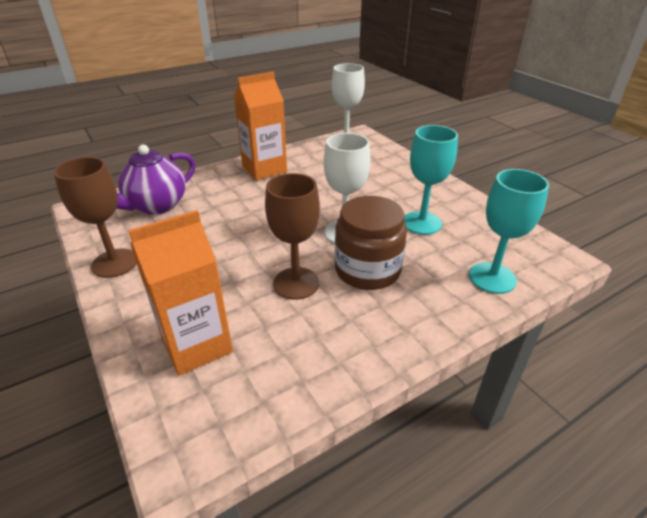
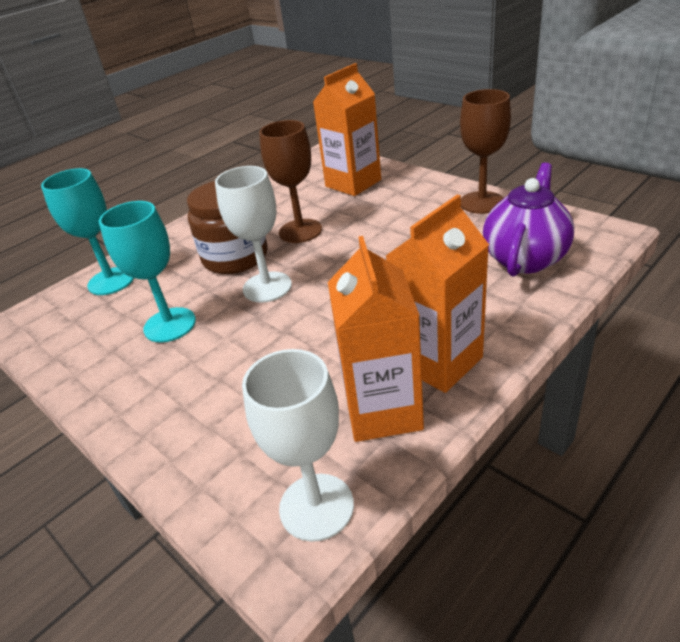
camera: 170 degrees right, 0 degrees up
(304, 159) = (383, 410): none -> orange carton

